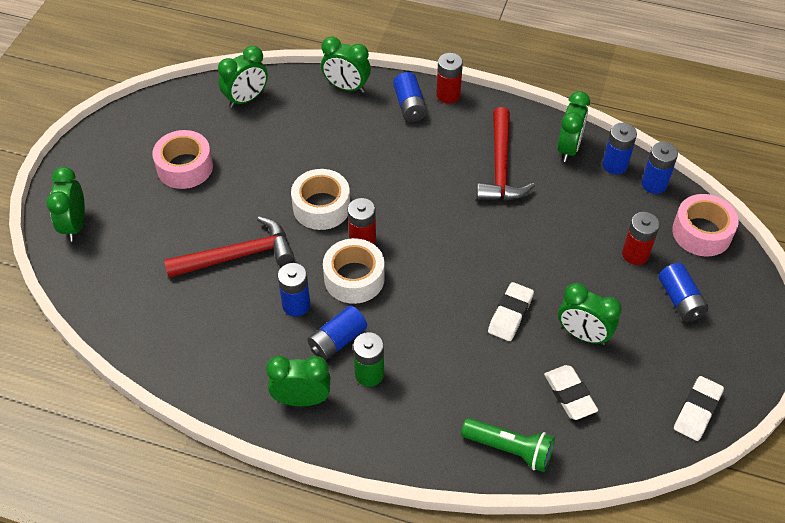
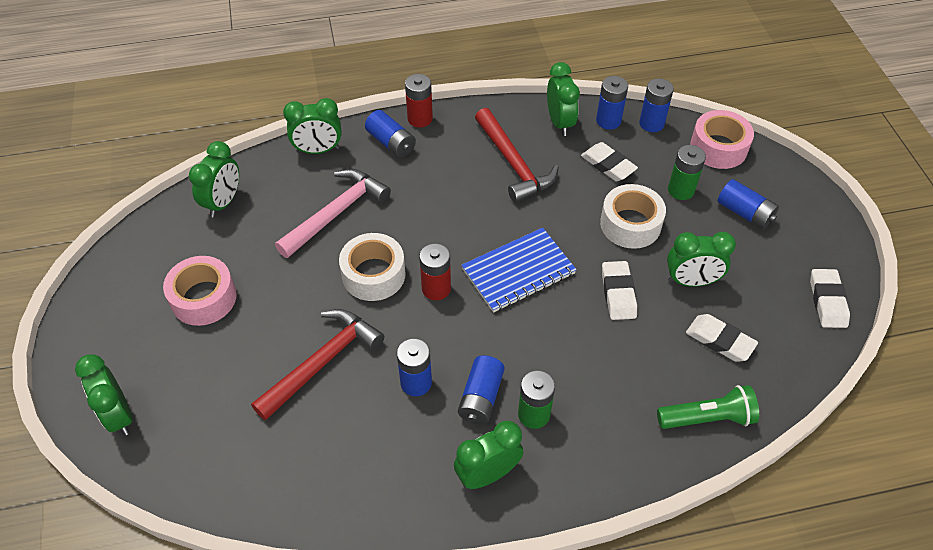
camera: 30 degrees left, 0 degrees up
(325, 145) = (336, 213): none -> pink hammer
(354, 278) = (454, 328): white tape -> white tape (630, 224)
(439, 257) = (518, 271): none -> blue notebook
(584, 204) = (608, 165): none -> white eraser
(635, 254) = (681, 190): red battery -> green battery

